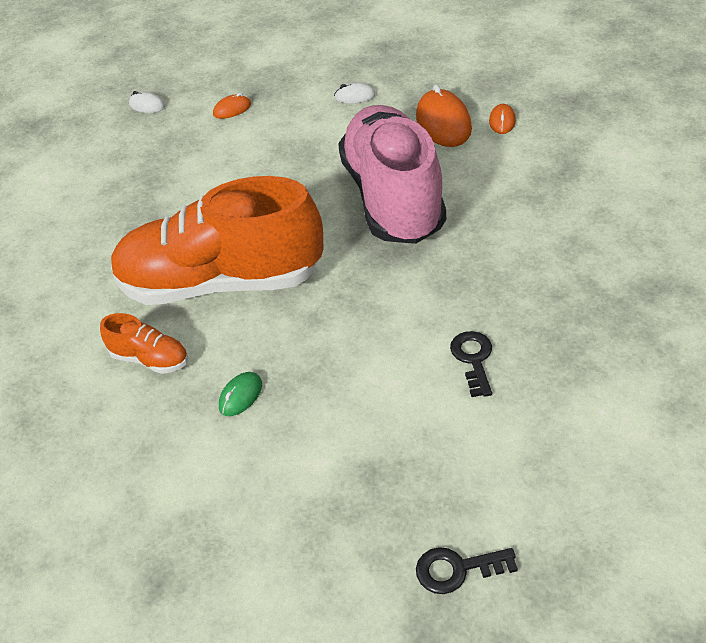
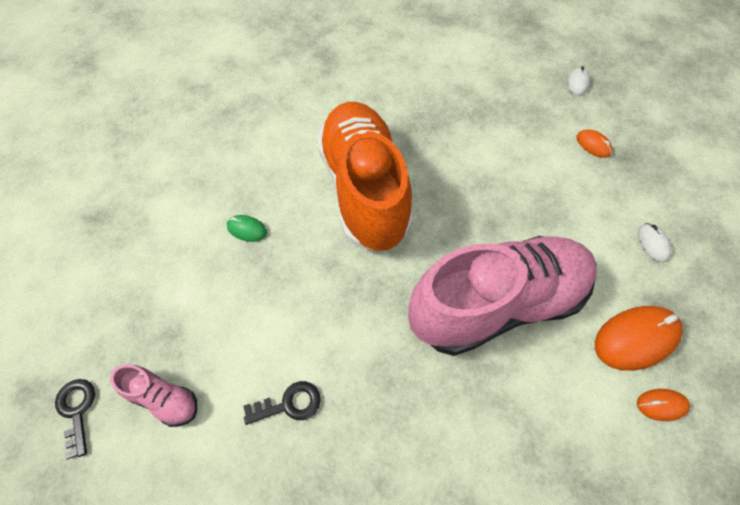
camera: 75 degrees right, 15 degrees up
(150, 359) = (281, 164): orange shoe -> none
(453, 475) = (163, 399): none -> pink shoe

